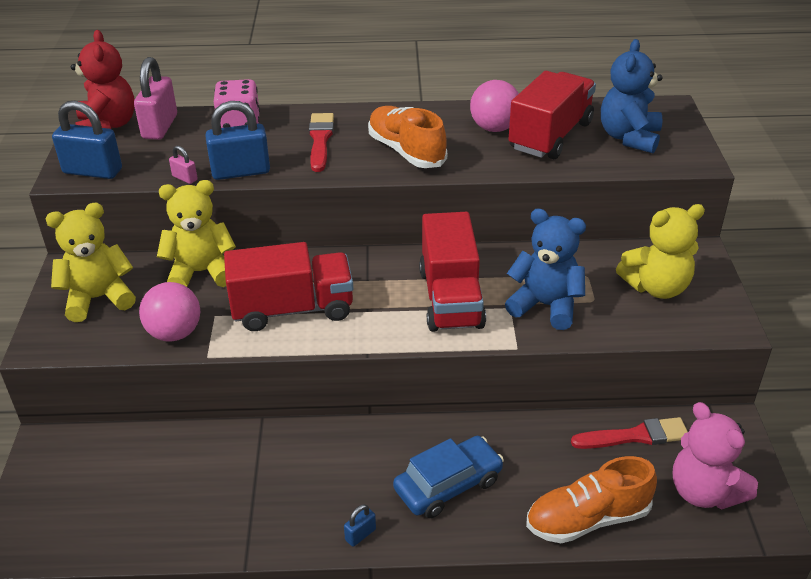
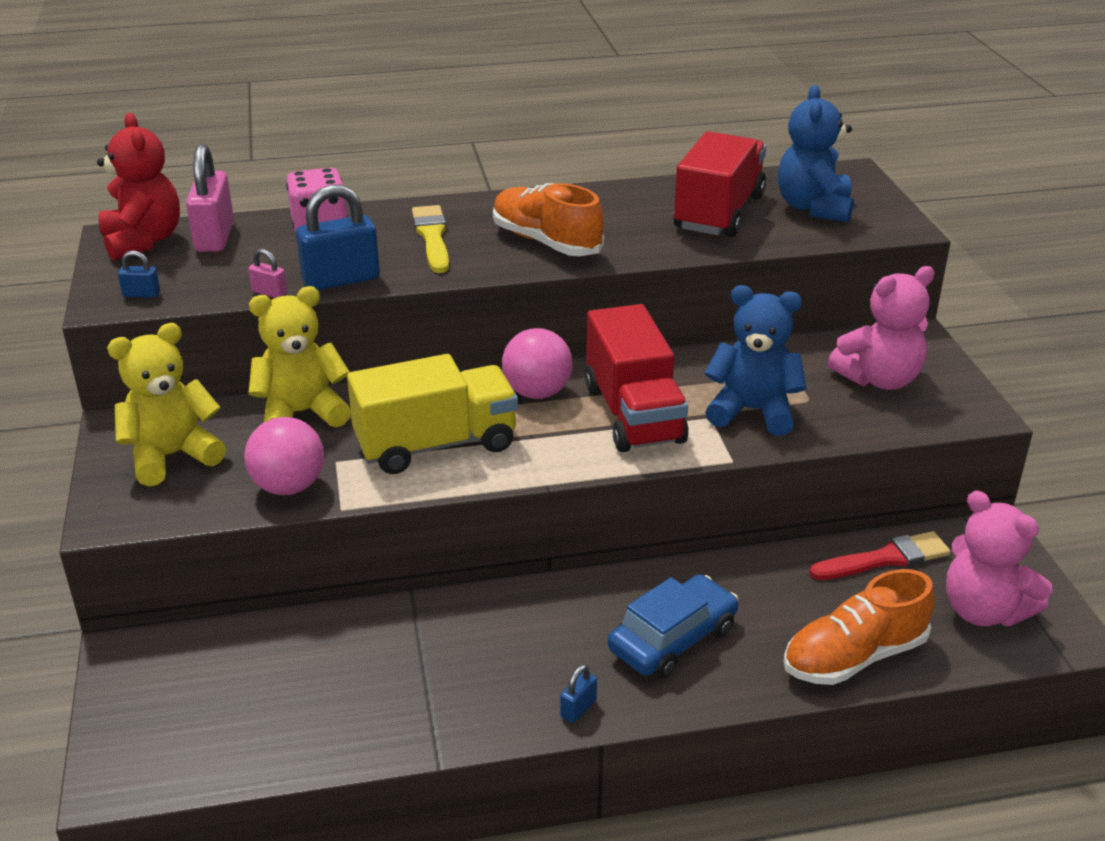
camera: 10 degrees left, 5 degrees down
(93, 171) = (141, 294): blue padlock -> blue padlock, size x0.47
(292, 309) = (436, 445): red truck -> yellow truck
(320, 140) = (432, 237): red brush -> yellow brush
(494, 128) = (647, 209): pink ball -> pink ball (537, 392)
(656, 287) = (879, 379): yellow teddy bear -> pink teddy bear

